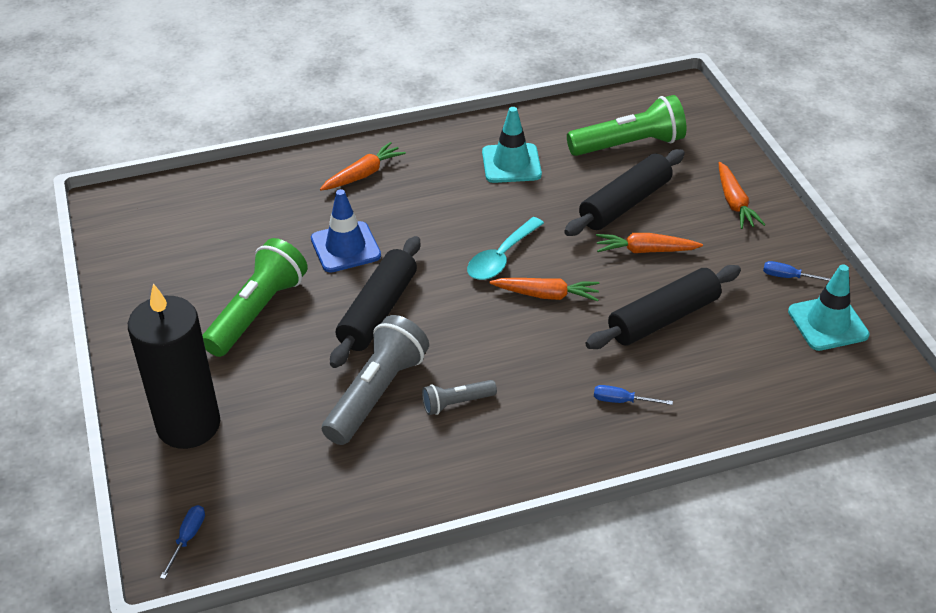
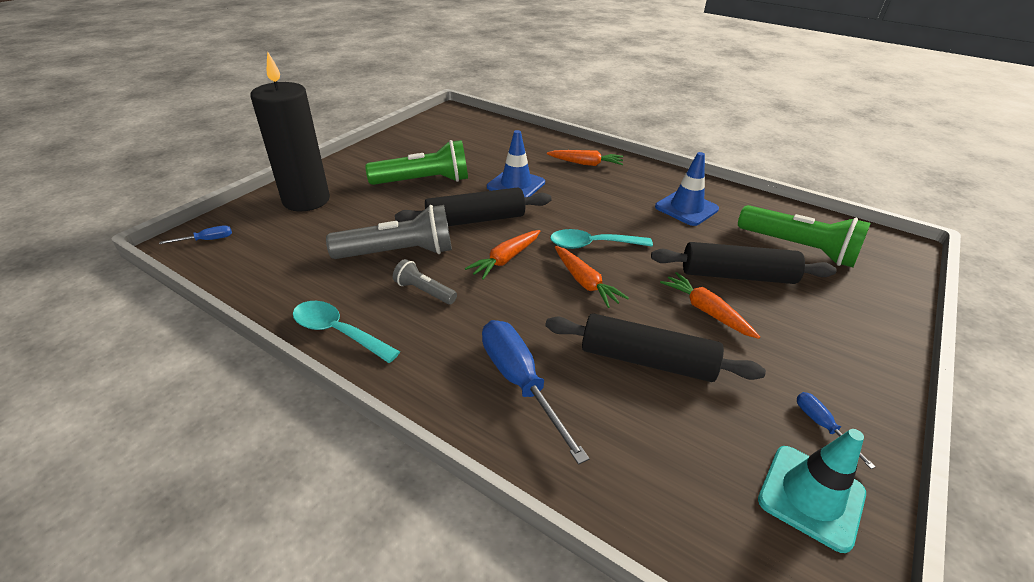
camera: 50 degrees right, 5 degrees down
(458, 486) = (338, 332): none -> turquoise spoon
(511, 164) = (686, 208): turquoise traffic cone -> blue traffic cone
(622, 401) = (520, 382): blue screwdriver -> blue screwdriver, size x2.13
(734, 203) = (845, 337): orange carrot -> orange carrot (505, 259)

